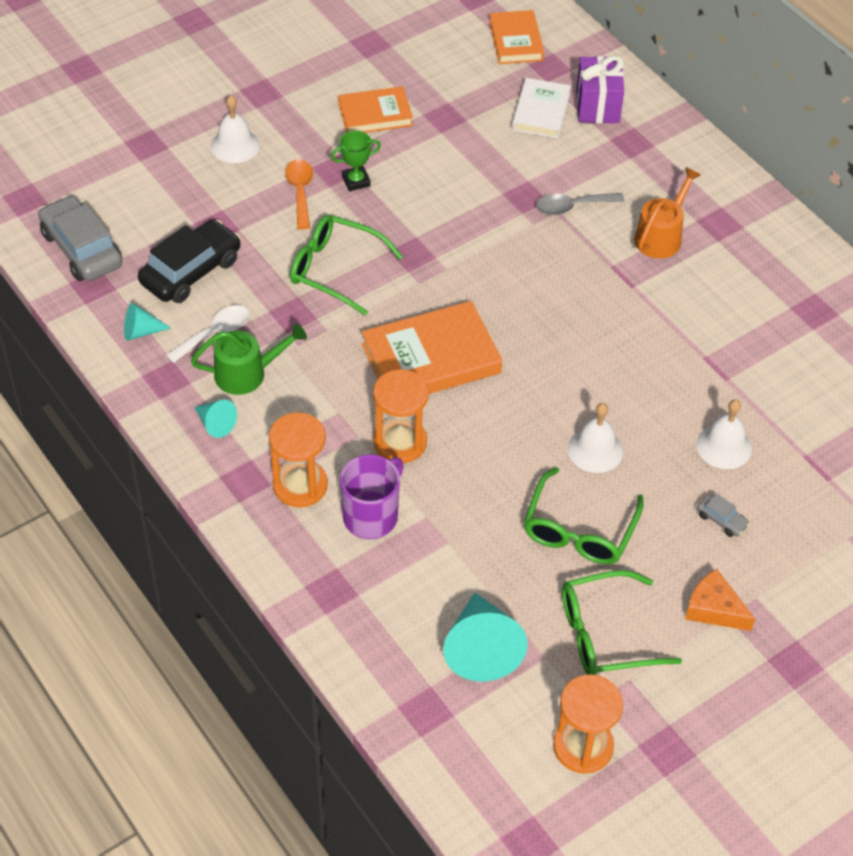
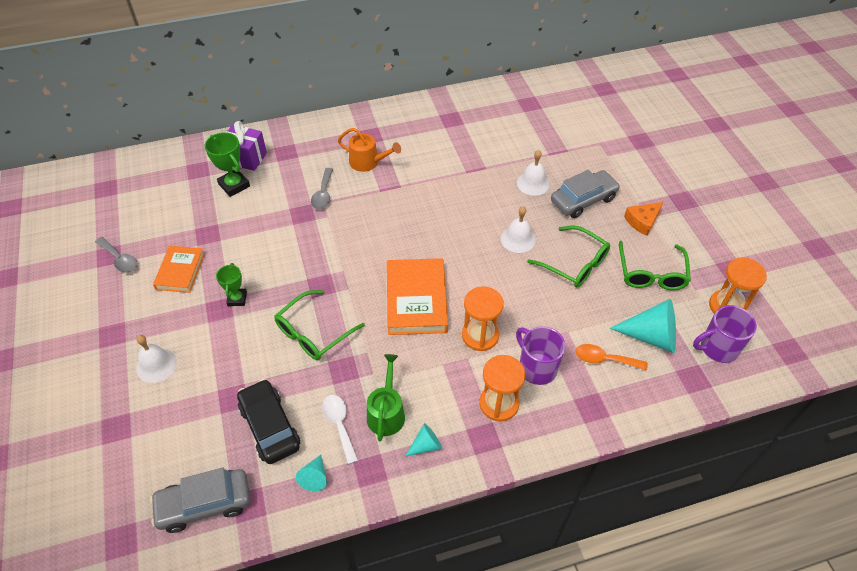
camera: 70 degrees left, 0 degrees up
(300, 192) = (228, 335): orange spoon -> orange spoon (604, 359)
(369, 55) = (120, 259): none -> grey spoon
(494, 739) = (717, 348): none -> purple mug
(516, 41) = (163, 179): orange book -> none
(541, 112) = (234, 185): white book -> green trophy
(661, 236) = (367, 162): orange watering can -> orange watering can turned 150 degrees clockwise
(721, 520) = (583, 200): grey car -> grey car, size x2.25

